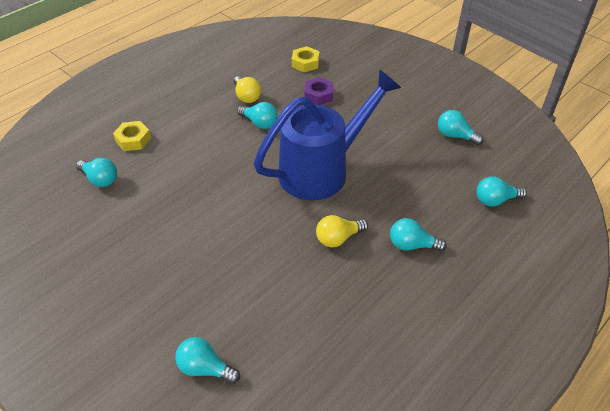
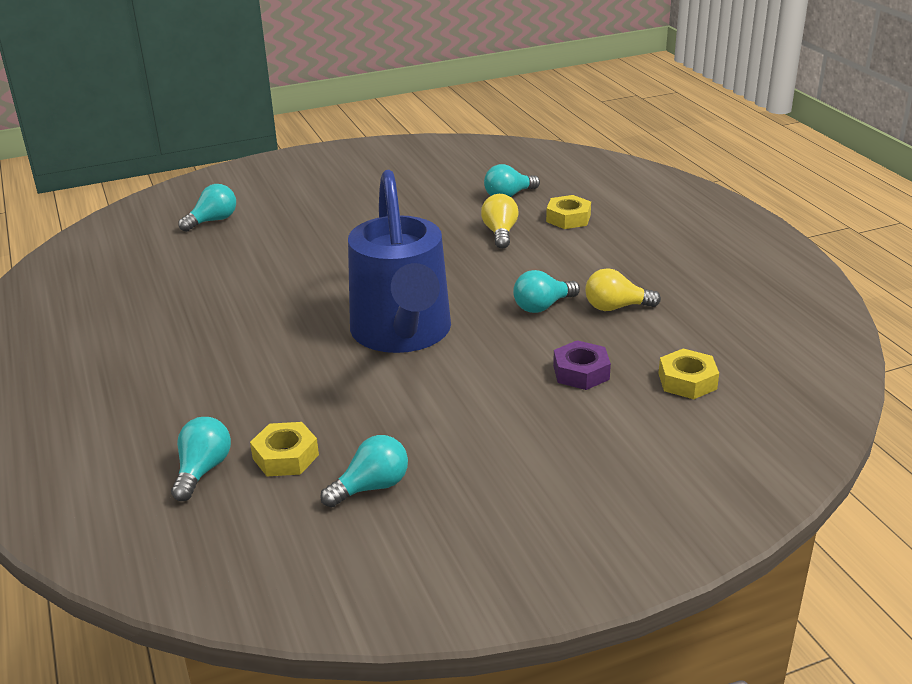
camera: 115 degrees right, 15 degrees down
(338, 238) = (278, 318): yellow light bulb -> yellow light bulb (500, 233)
(412, 245) = (211, 367): turquoise light bulb -> none
(460, 173) = (285, 456): none -> yellow nut

